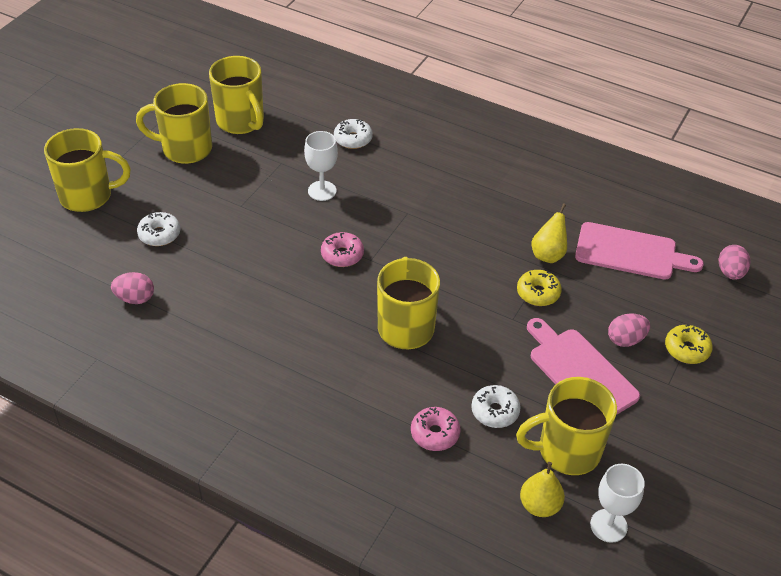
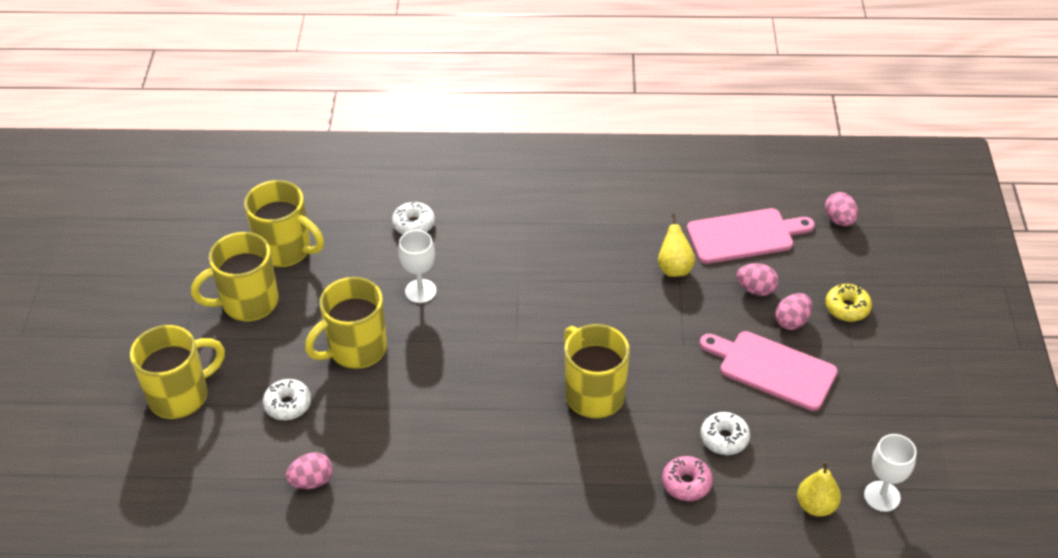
camera: 25 degrees left, 0 degrees up
(342, 255) = (485, 348): pink donut -> none
(538, 293) = (689, 309): yellow donut -> none
(567, 451) = (807, 446): yellow mug -> yellow mug (356, 349)
(610, 300) = (756, 289): none -> pink egg

